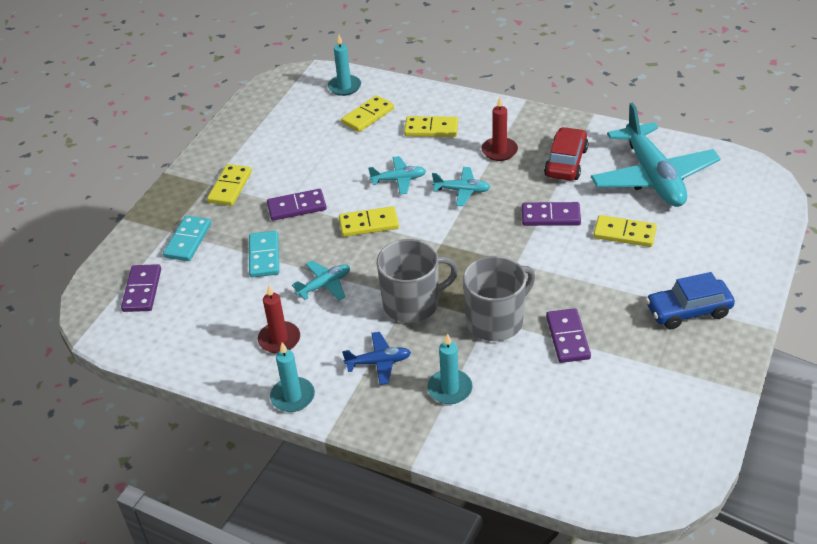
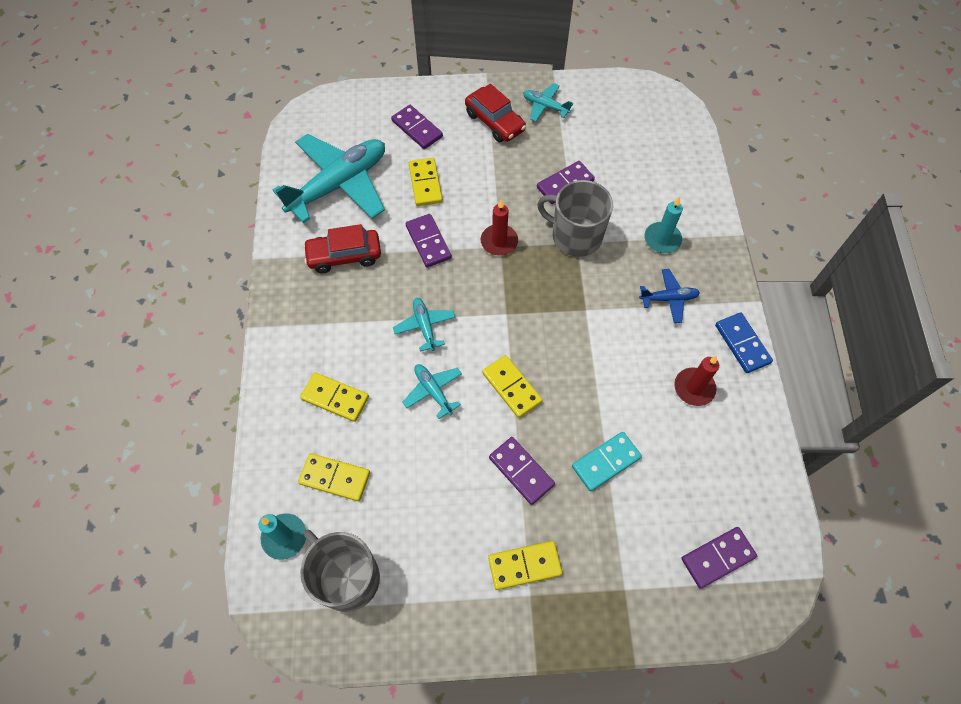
camera: 120 degrees left, 20 degrees up
(188, 240) = (627, 557): turquoise domino -> none
(293, 396) = (742, 344): turquoise candle -> blue domino
(324, 285) = (611, 385): turquoise plane -> turquoise plane (545, 106)
(379, 362) = (668, 298): blue plane -> blue plane turned 120 degrees clockwise
(412, 303) = (591, 303): grey mug -> grey mug (347, 577)
(431, 129) = (335, 398): yellow domino -> yellow domino turned 45 degrees counterclockwise
(499, 151) = (348, 318): red candle -> red candle (499, 241)
(688, 311) = (495, 122): blue car -> red car
(705, 247) = (417, 129): none -> purple domino

